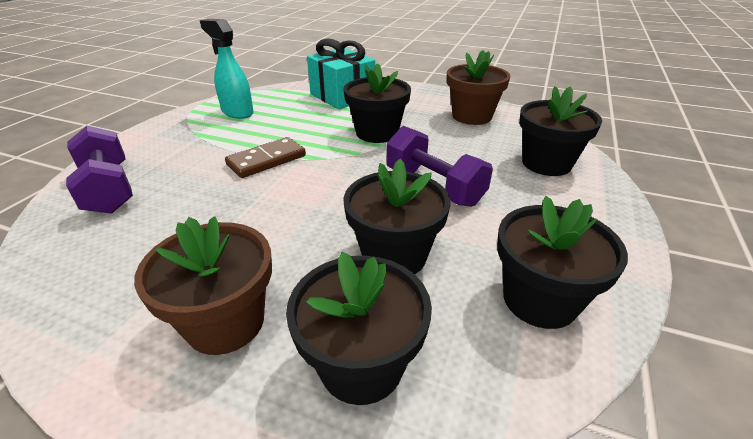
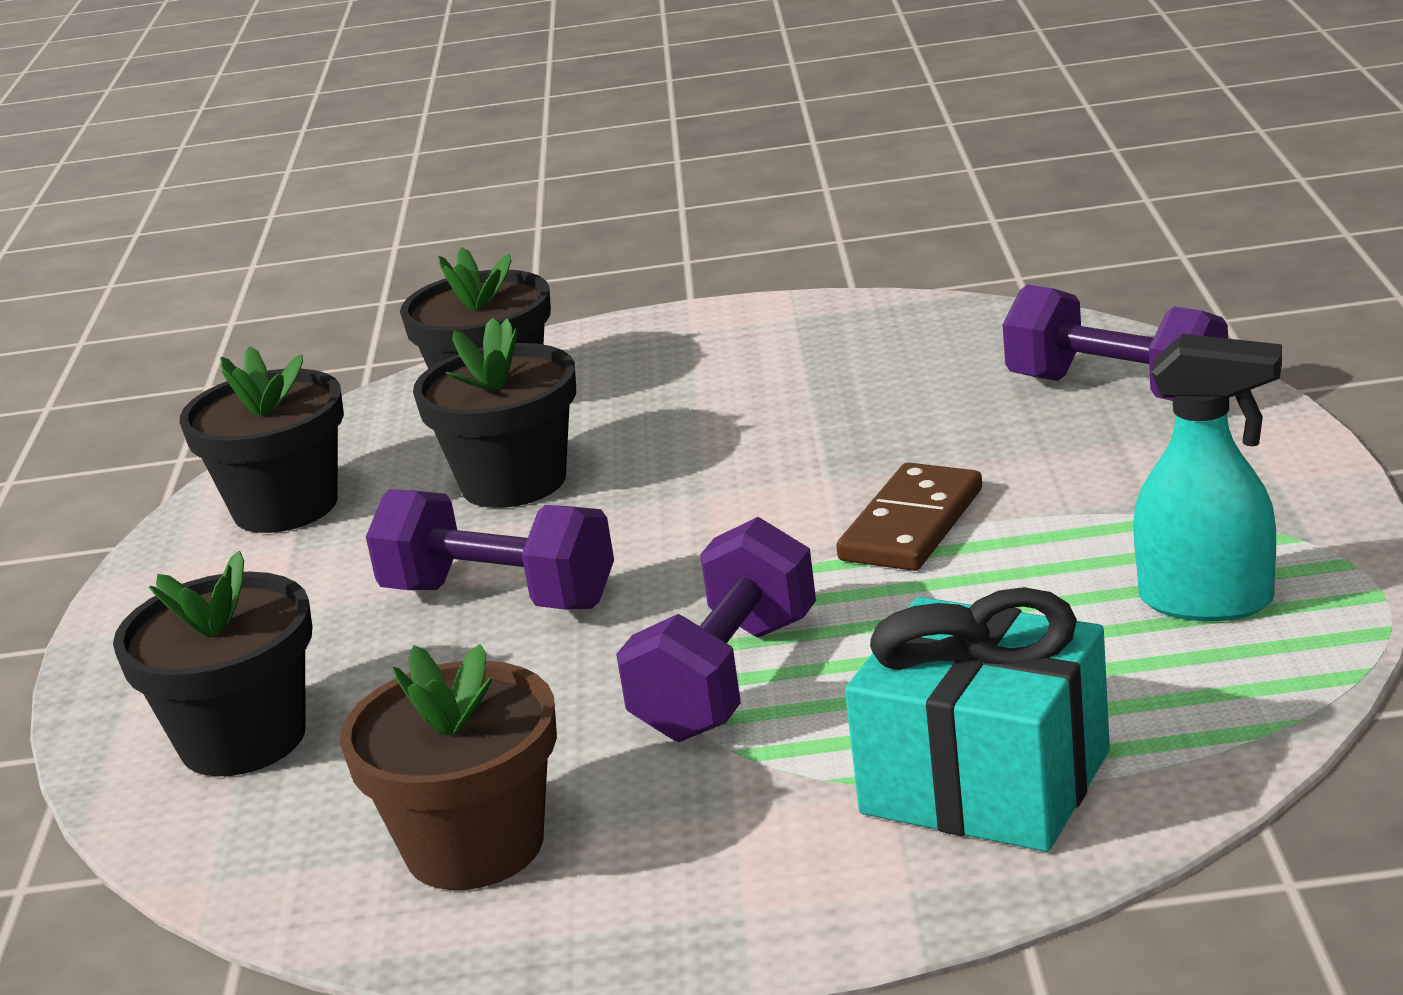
camera: 160 degrees right, 10 degrees down
(225, 322) = (679, 370): brown flower pot -> none
(377, 133) = (727, 678): black flower pot -> purple dumbbell

